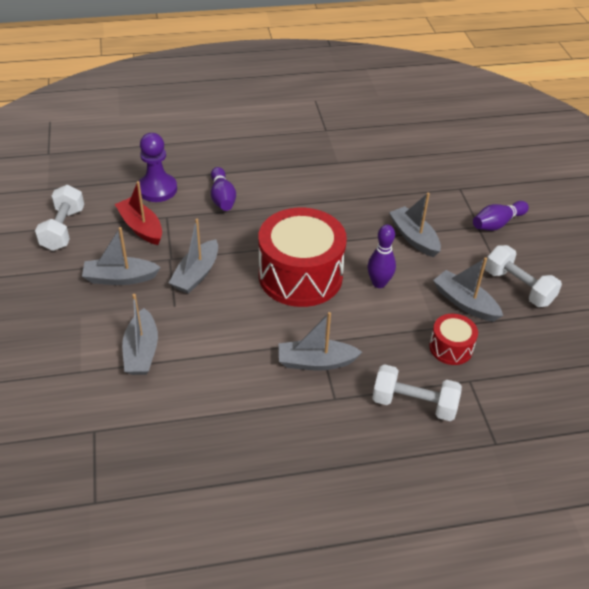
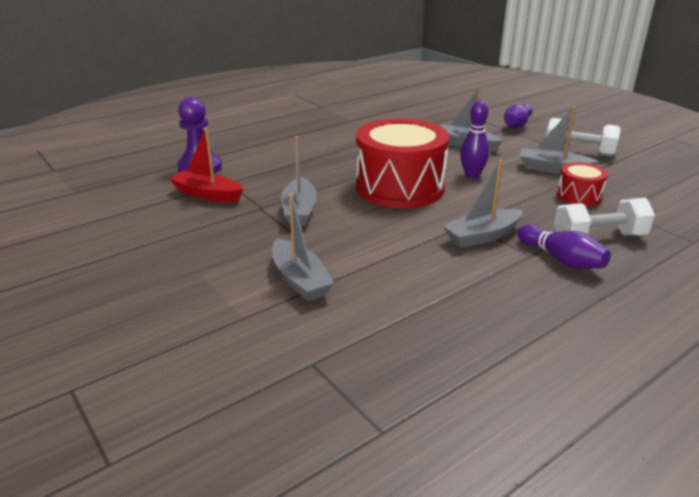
camera: 25 degrees left, 15 degrees down
(63, 229) = (118, 215): white dumbbell -> none
(120, 278) = (220, 233): grey boat -> none
(222, 197) = (271, 159): purple bowling pin -> purple bowling pin (561, 259)

